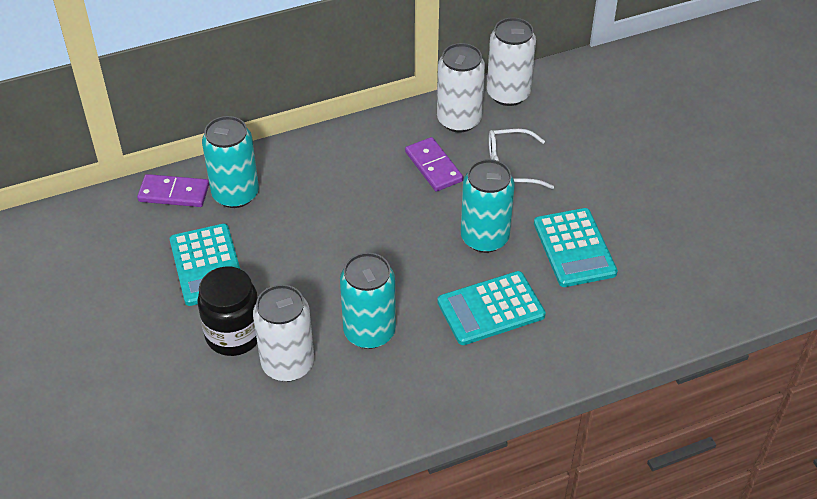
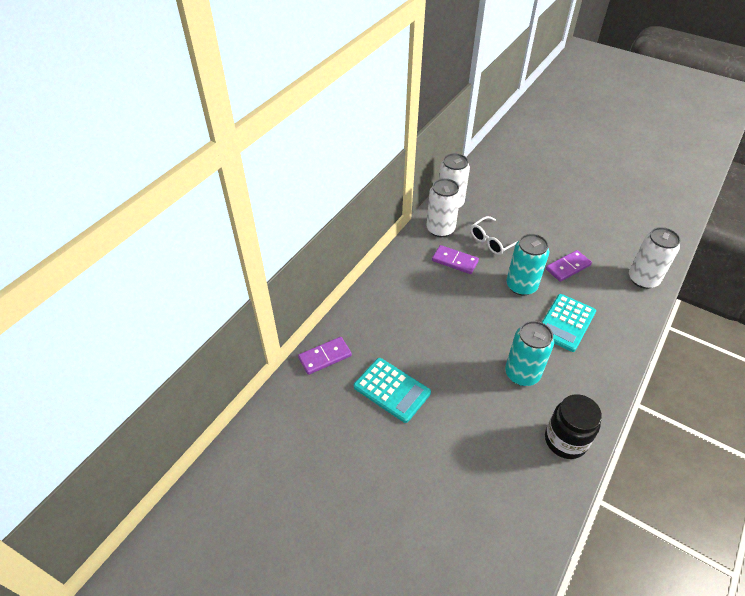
camera: 35 degrees left, 0 degrees up
(234, 335) = (452, 423): black jar -> black jar (565, 440)
(235, 194) = (363, 336): turquoise can -> none
(288, 364) = (500, 421): white can -> white can (643, 279)
(574, 248) = (567, 267): turquoise calculator -> purple domino

